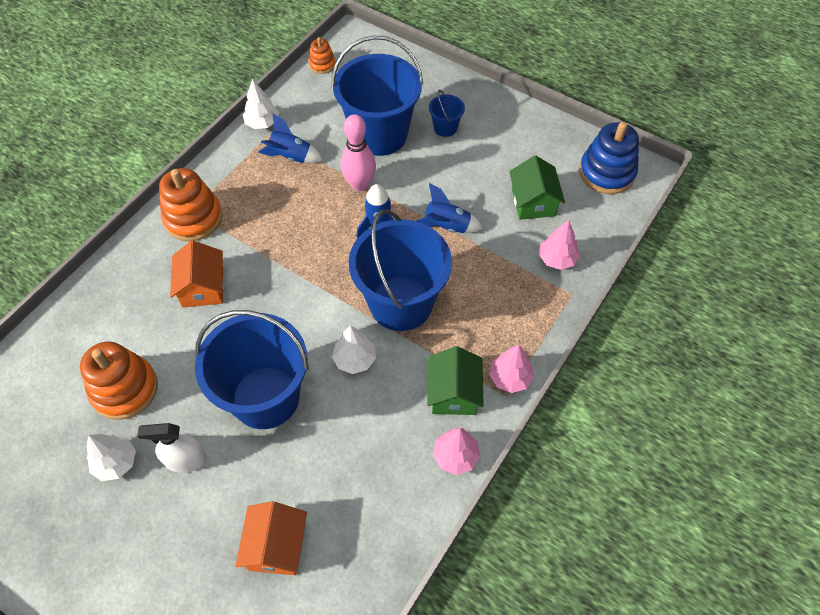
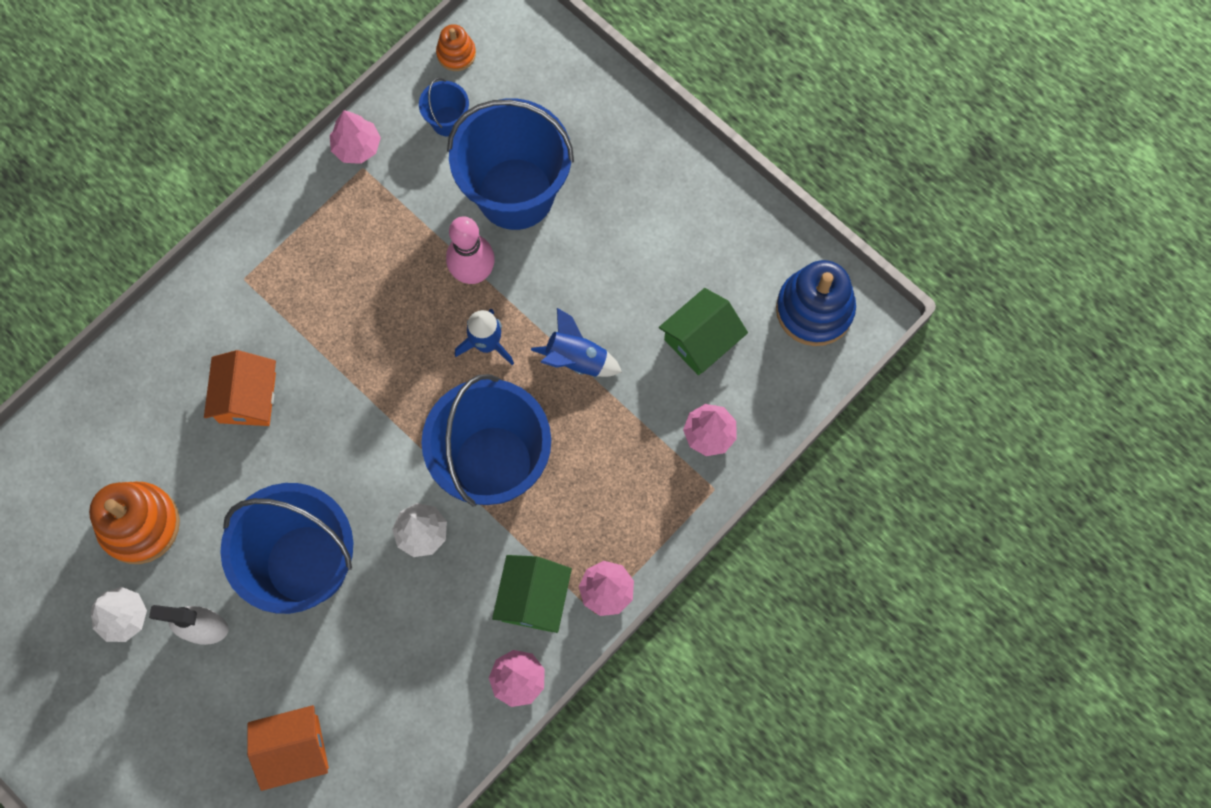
camera: 10 degrees right, 15 degrees up
(193, 218) = (246, 290): orange stacking toy -> none
(262, 123) = (357, 146): white tree -> pink tree
(276, 546) = (294, 749): orange house -> orange house turned 60 degrees clockwise
(291, 156) = (387, 211): blue rocket -> none
(445, 128) = (609, 197): blue bucket -> blue bucket (447, 121)
(533, 202) = (701, 340): green house -> green house turned 45 degrees clockwise

